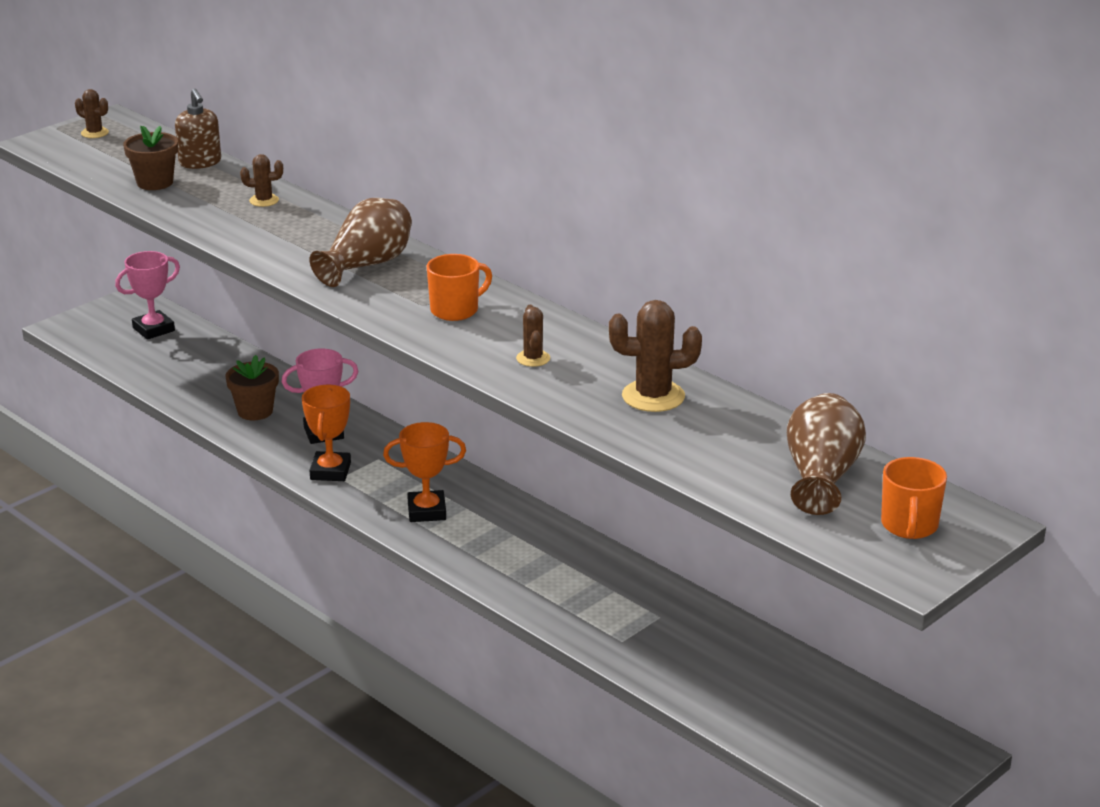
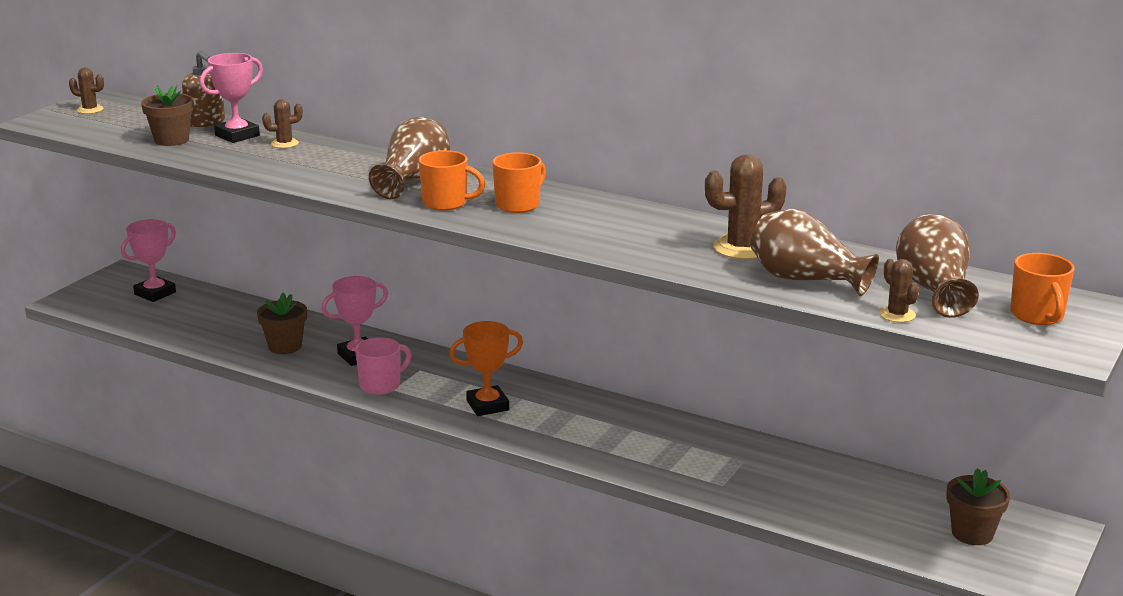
camera: 15 degrees left, 5 degrees down
(222, 184) = (237, 135): none -> pink trophy
(330, 471) = (381, 385): orange trophy -> pink mug
(383, 299) = (446, 203): none -> orange mug
(533, 358) = (615, 232): brown cactus -> brown cactus (897, 315)
(692, 446) = (805, 280): none -> brown vase
(856, 740) = (972, 533): none -> brown flower pot

